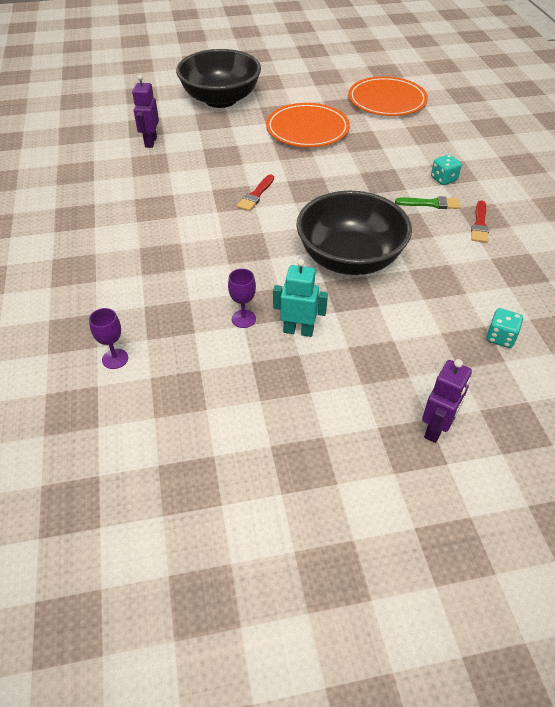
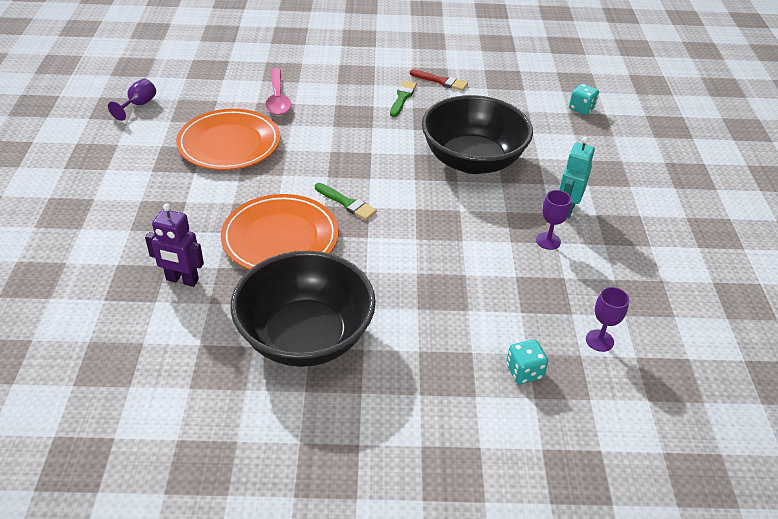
camera: 80 degrees left, 5 degrees down
(220, 99) = (109, 201): black bowl -> black bowl (305, 336)
(256, 195) = (347, 203): red brush -> green brush
(335, 84) = (138, 105): none -> purple goblet
(383, 138) = (277, 98): none -> pink spoon
(387, 100) = (201, 80): orange plate -> orange plate (280, 238)
(436, 429) = (674, 160): purple robot -> none
(443, 179) = (366, 82): turquoise dice -> turquoise dice (524, 371)

